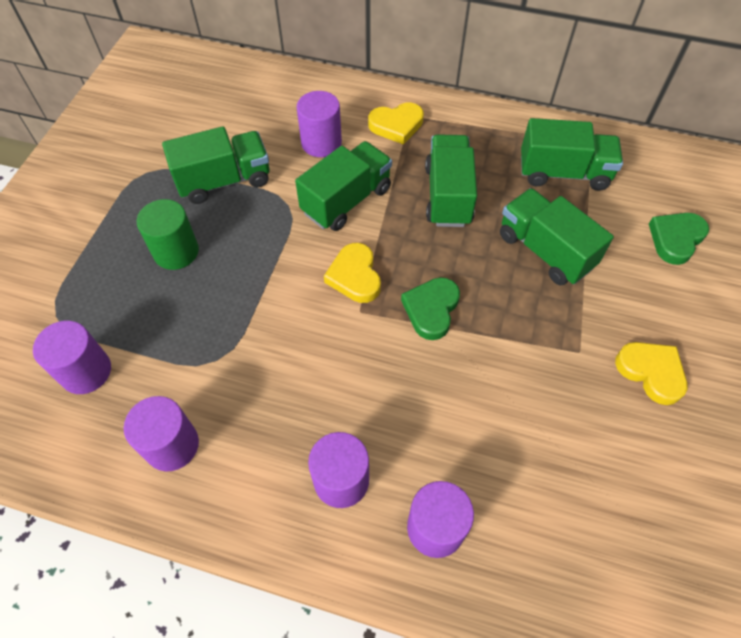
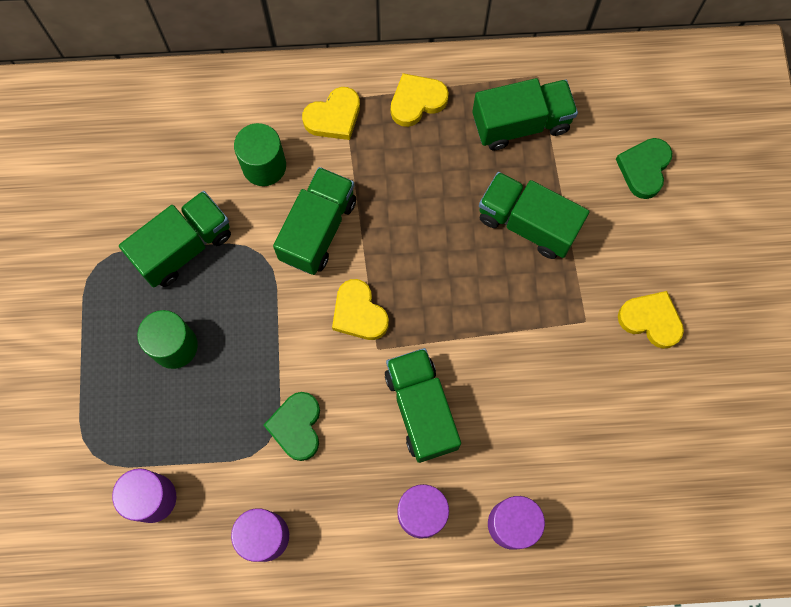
camera: 20 degrees left, 15 degrees up
(321, 143) = (264, 166): purple cylinder -> green cylinder
(431, 309) = (442, 324): green heart -> green heart (297, 427)
(448, 195) = (416, 189): green truck -> green truck (421, 409)
(473, 133) = (417, 101): none -> yellow heart

